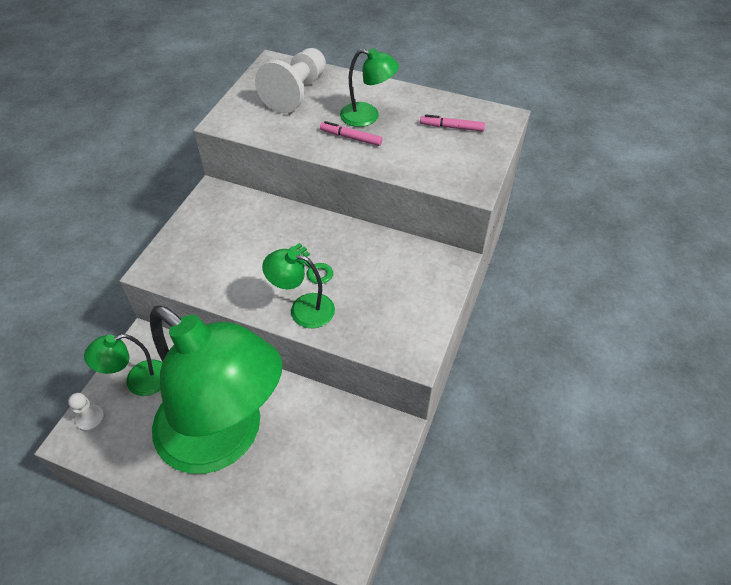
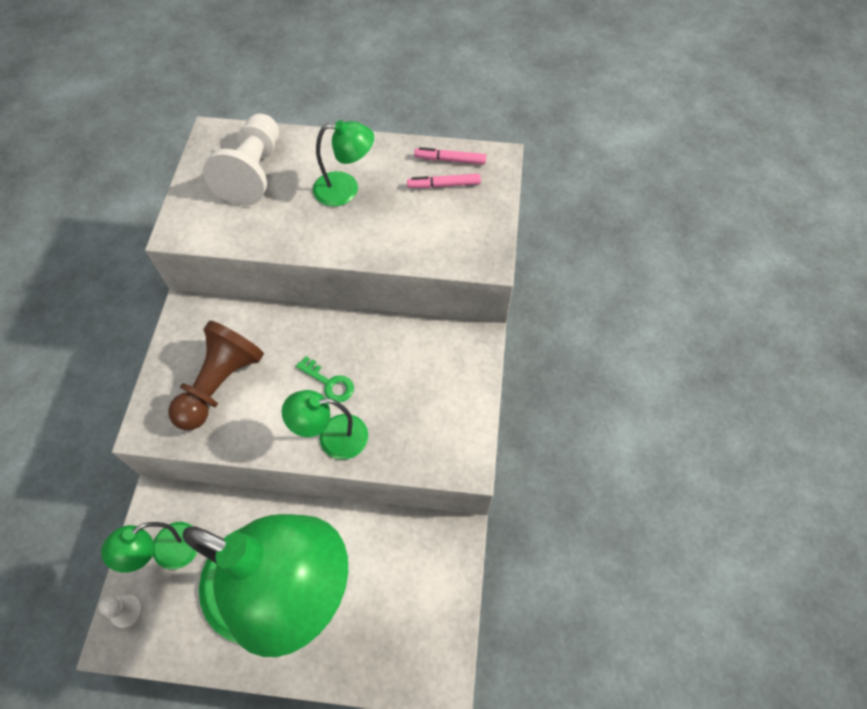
camera: 15 degrees left, 10 degrees up
(222, 250) = (220, 384): none -> brown pawn
(351, 137) = (334, 222): pink marker -> pink marker (450, 160)

